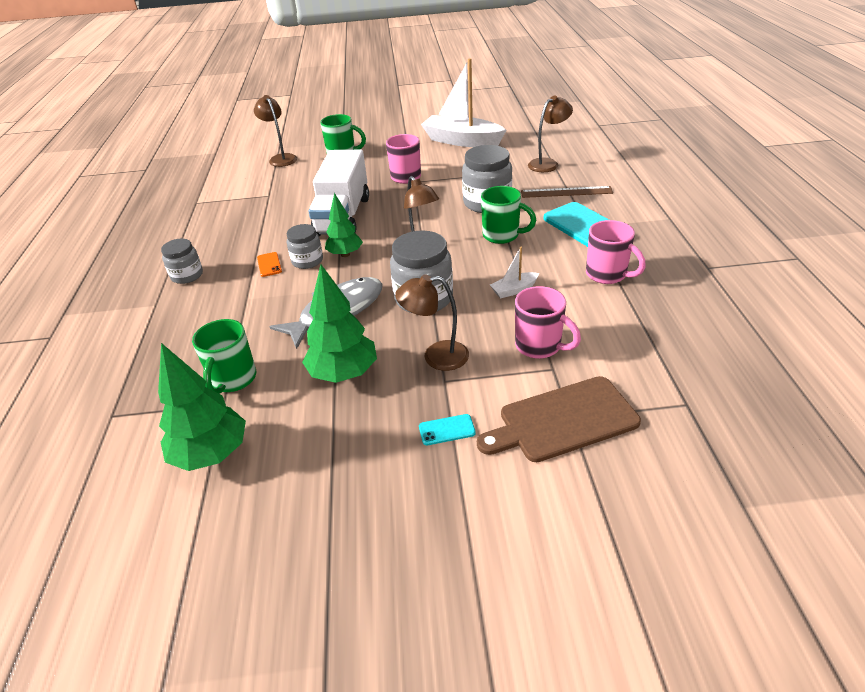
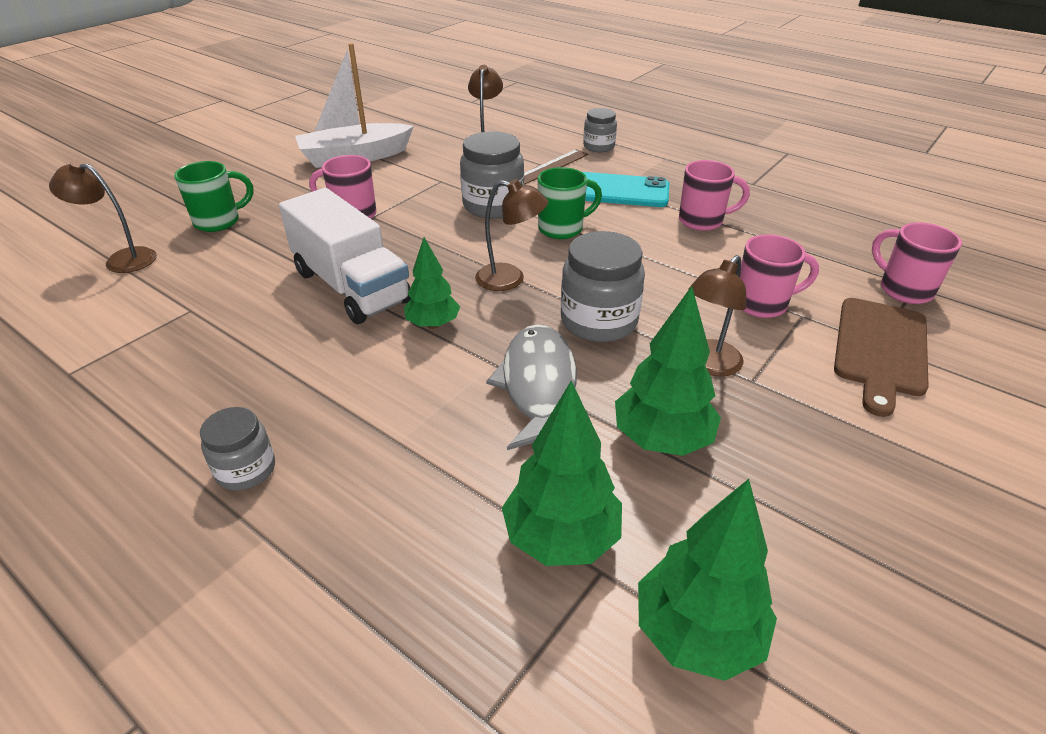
camera: 50 degrees left, 0 degrees up
(233, 380) = (561, 538): green mug -> green tree
(269, 264) = (353, 386): orange phone -> none
(307, 261) = (398, 355): grey jar -> grey jar (598, 147)
(447, 430) = (832, 419): turquoise phone -> none
(514, 290) = (659, 270): white boat -> none
(671, 401) = (903, 289): none -> pink mug

